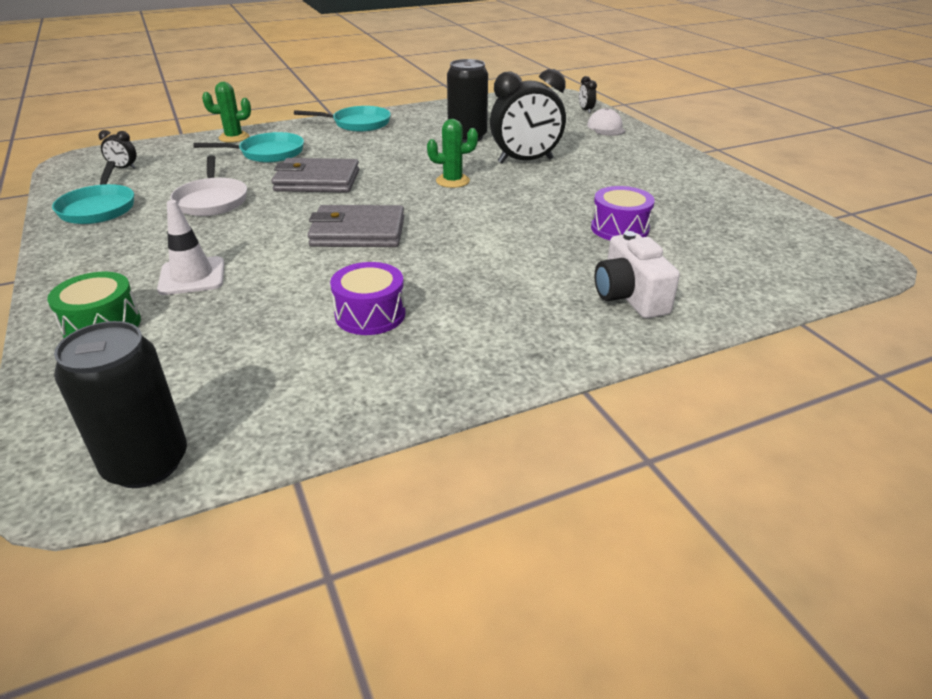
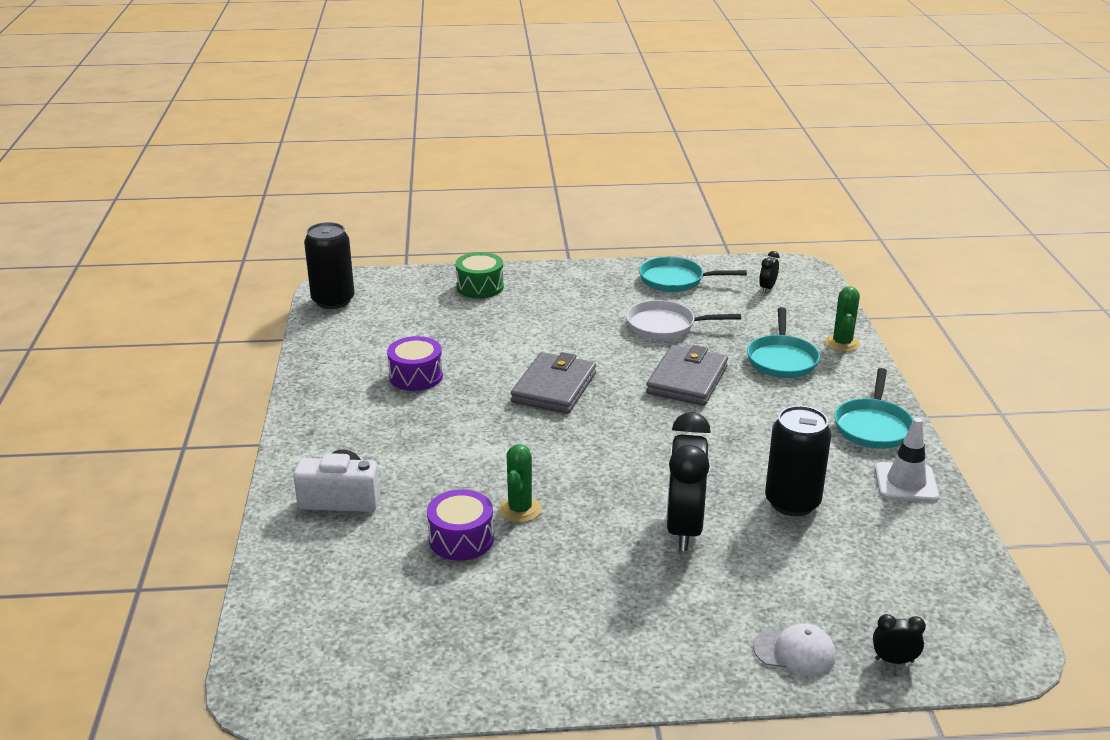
camera: 110 degrees right, 5 degrees down
(192, 276) = (525, 315): white traffic cone -> white traffic cone (906, 483)
(452, 181) = (645, 460): green cactus -> green cactus (520, 509)

